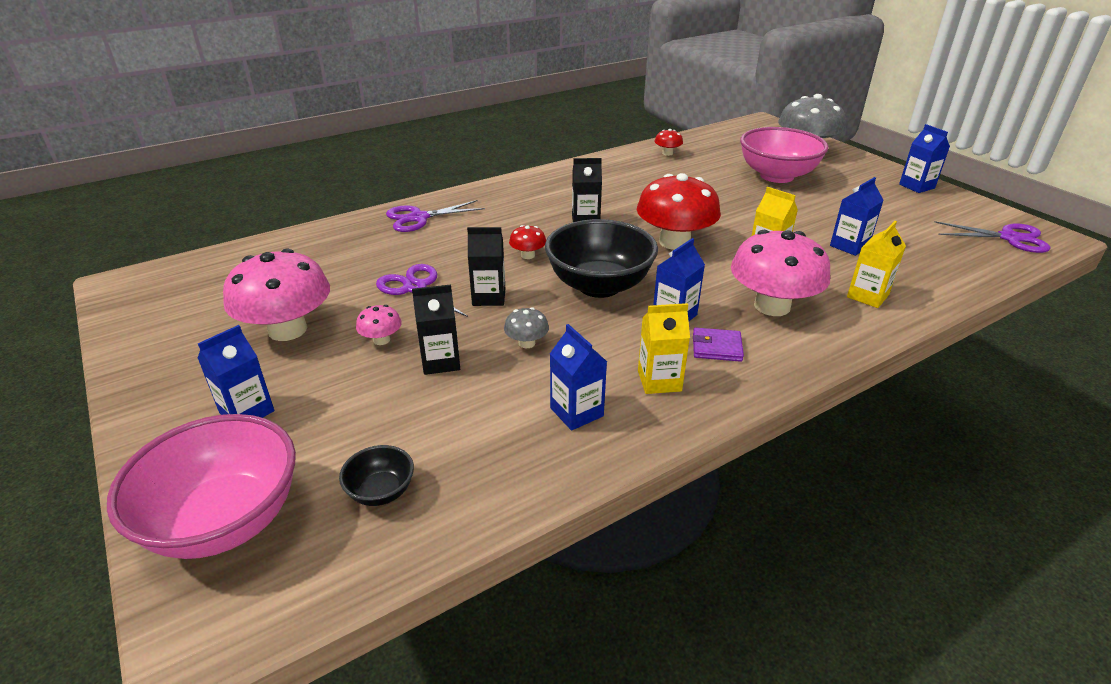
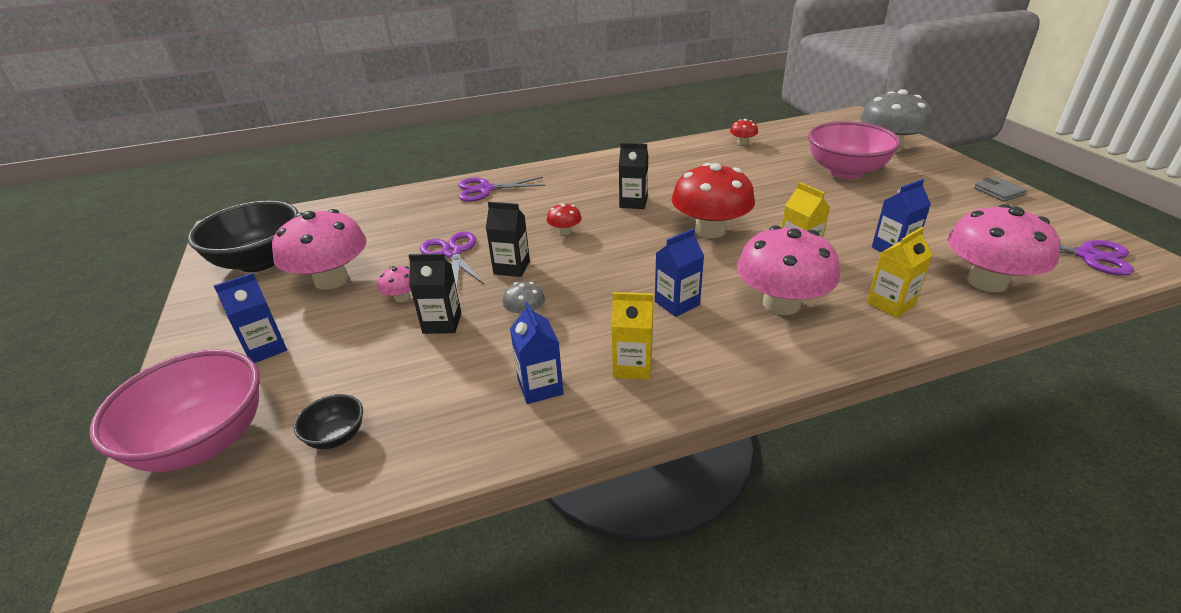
camera: 15 degrees right, 0 degrees up
(599, 285) = (617, 266): black bowl -> black bowl (260, 261)
(716, 347) = (705, 340): purple wallet -> none
(916, 186) = (998, 191): blue carton -> grey wallet
(939, 268) = (987, 282): none -> pink mushroom

